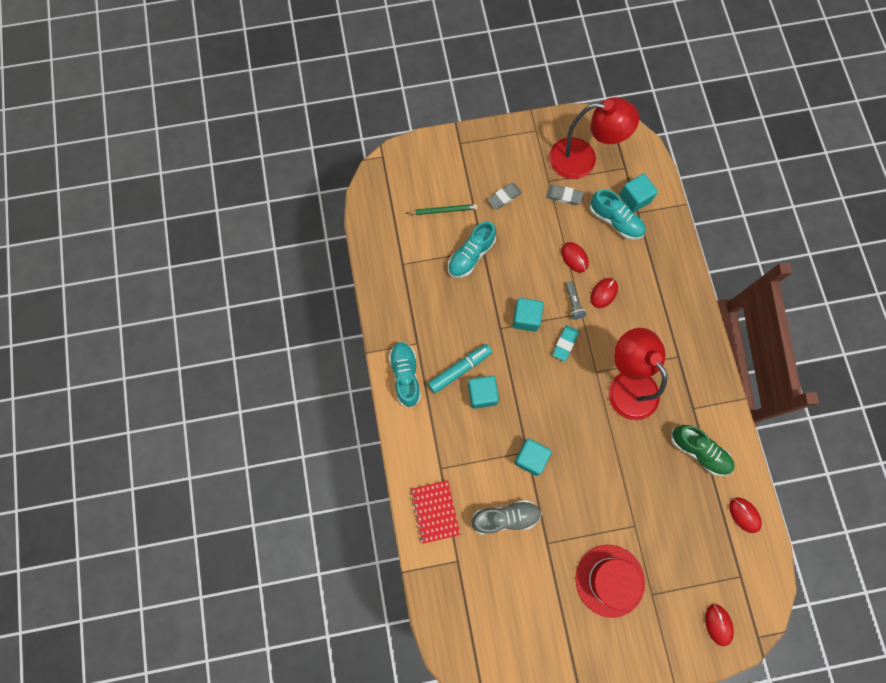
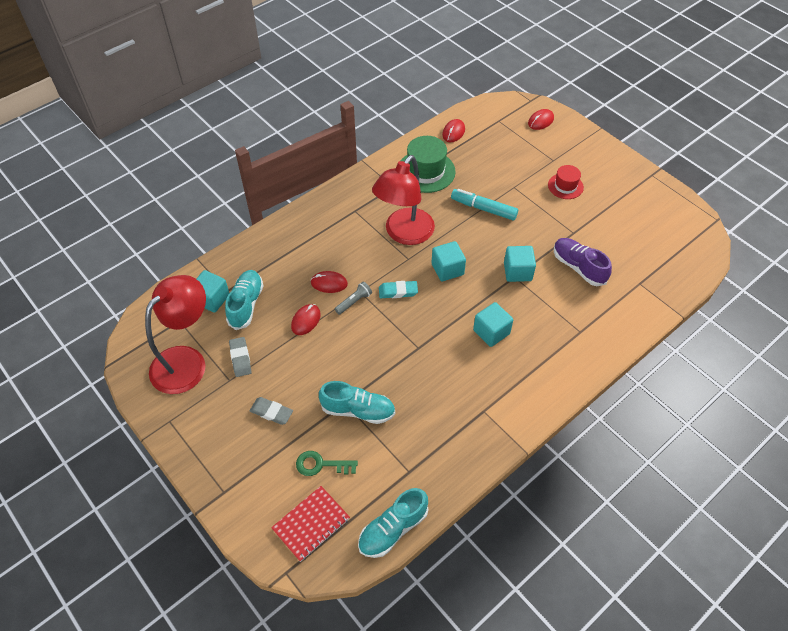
camera: 120 degrees left, 20 degrees down
(405, 375) = (522, 404): turquoise shoe -> turquoise shoe (393, 529)
(435, 511) = (617, 318): red notebook -> red notebook (311, 524)
(443, 210) = (321, 465): green pencil -> green key
(460, 369) = (482, 361): turquoise marker -> turquoise marker (483, 208)
(505, 517) = (578, 267): grey shoe -> purple shoe
(526, 318) = (394, 331): turquoise cube -> turquoise cube (447, 269)
(583, 159) = (186, 361): red lamp -> red lamp turned 60 degrees clockwise
(609, 580) = (565, 186): red hat -> red hat, size x0.59
(699, 451) = (426, 171): green shoe -> green hat

